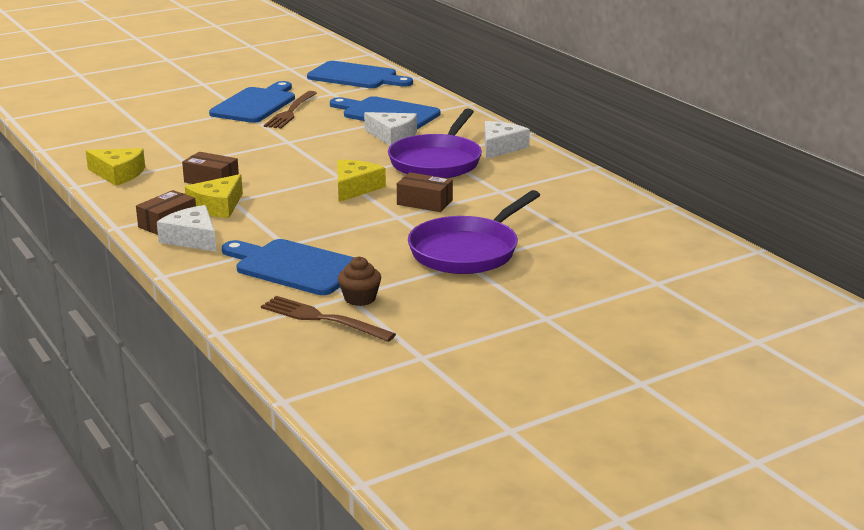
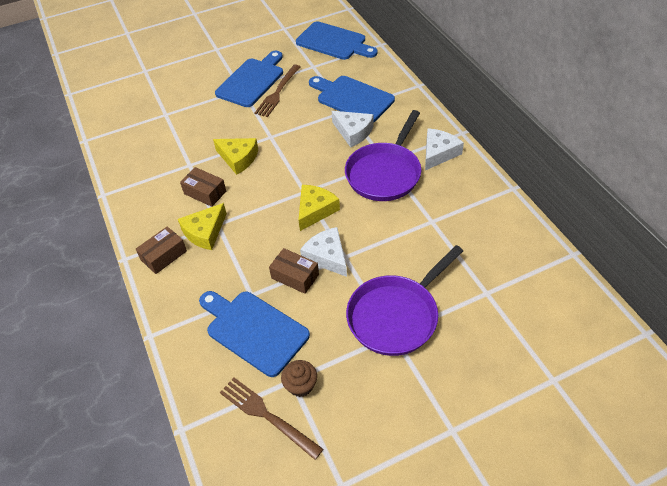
camera: 10 degrees right, 25 degrees up
(118, 174) = (136, 179): yellow cheese -> yellow cheese (238, 158)
(192, 238) = (179, 280): white cheese -> white cheese (327, 256)
(424, 202) = (368, 236): brown box -> brown box (295, 276)

